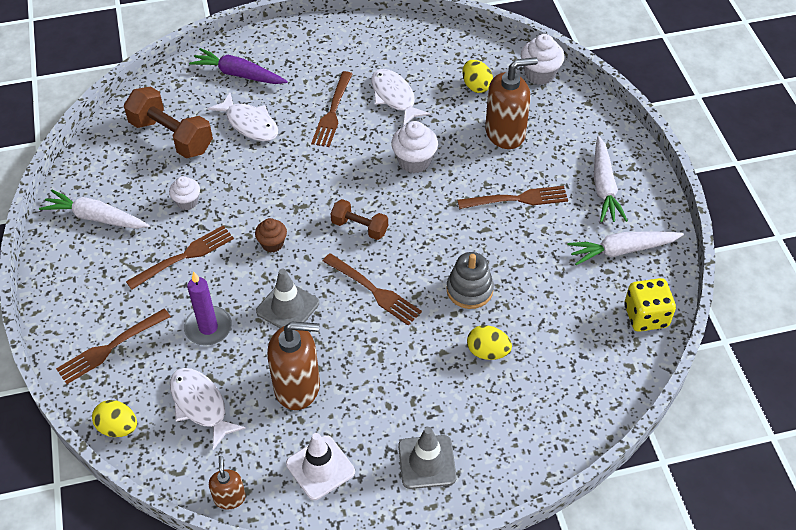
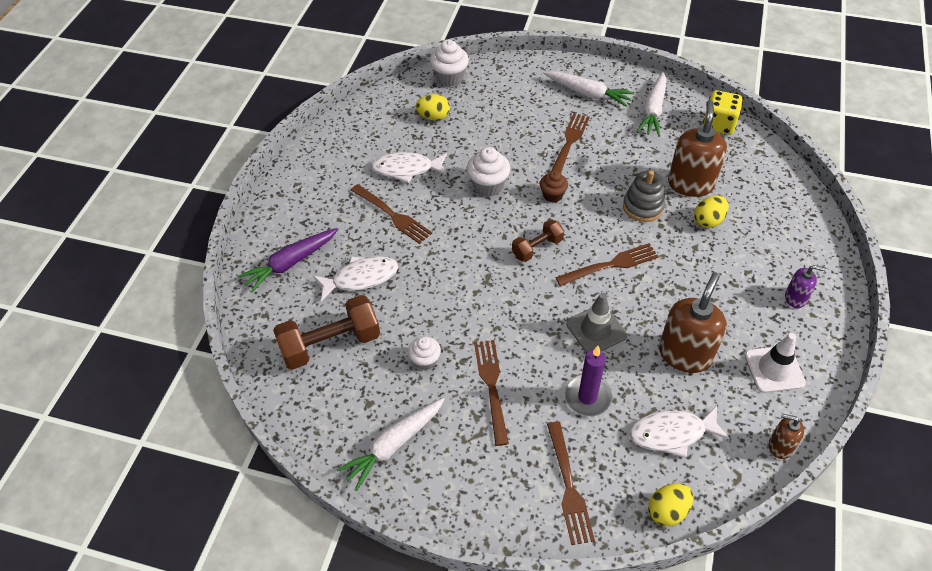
camera: 60 degrees left, 0 degrees up
(272, 244) = (518, 314): brown cupcake -> brown cupcake (552, 195)
(427, 462) = (795, 298): grey traffic cone -> purple soap dispenser
(505, 133) = (497, 121): brown soap dispenser -> brown soap dispenser (690, 184)

